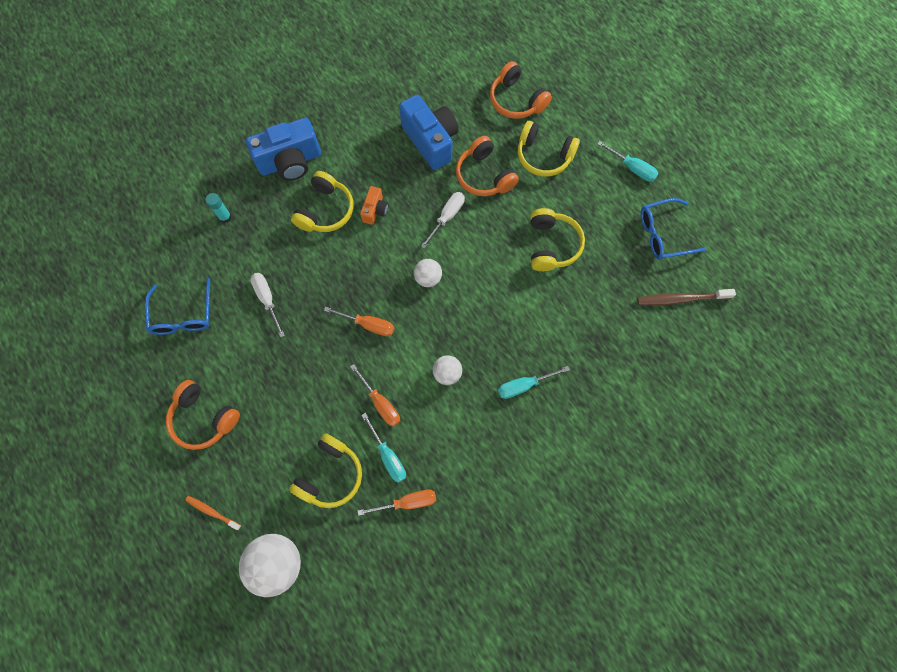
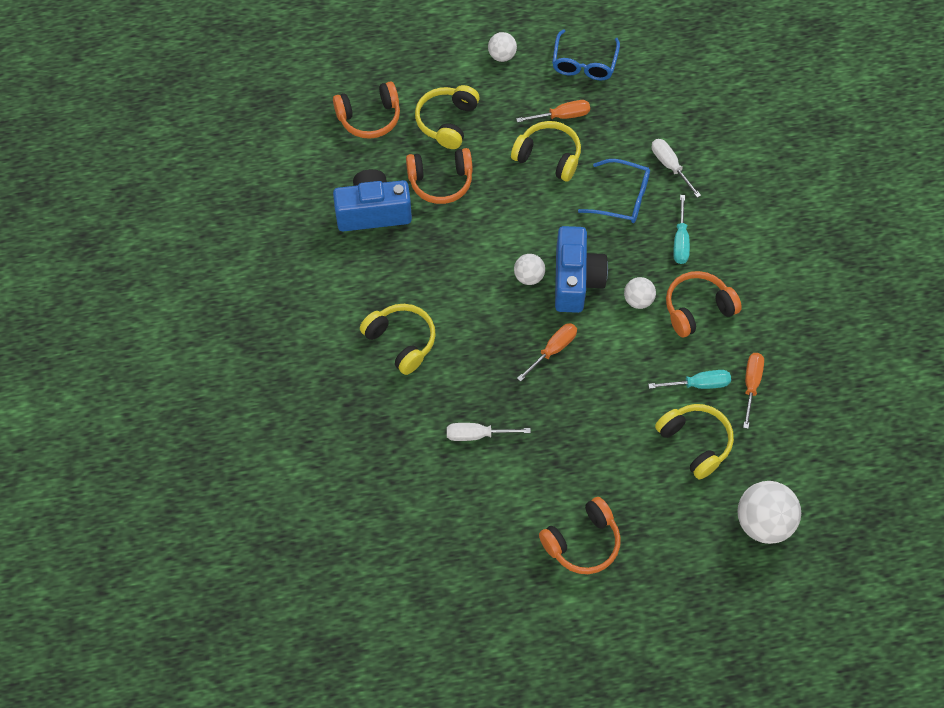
camera: 65 degrees left, 10 degrees down
(183, 315) = (453, 525): blue glasses -> blue glasses (622, 198)
(212, 512) = (686, 567): orange toothbrush -> none
(225, 217) = (355, 443): turquoise glue stick -> none
(290, 162) = (322, 354): blue camera -> blue camera (575, 280)
(375, 210) = (427, 295): orange camera -> none
(380, 403) = (642, 370): orange screwdriver -> orange screwdriver (562, 116)
(447, 217) = (469, 233): white screwdriver -> white screwdriver (670, 166)
(462, 426) = (697, 309): none -> orange headphones
(544, 156) = (447, 122): yellow headphones -> yellow headphones turned 150 degrees clockwise
(632, 168) = (502, 56): turquoise screwdriver -> white ball
(681, 299) = (655, 80): brown toothbrush -> none

